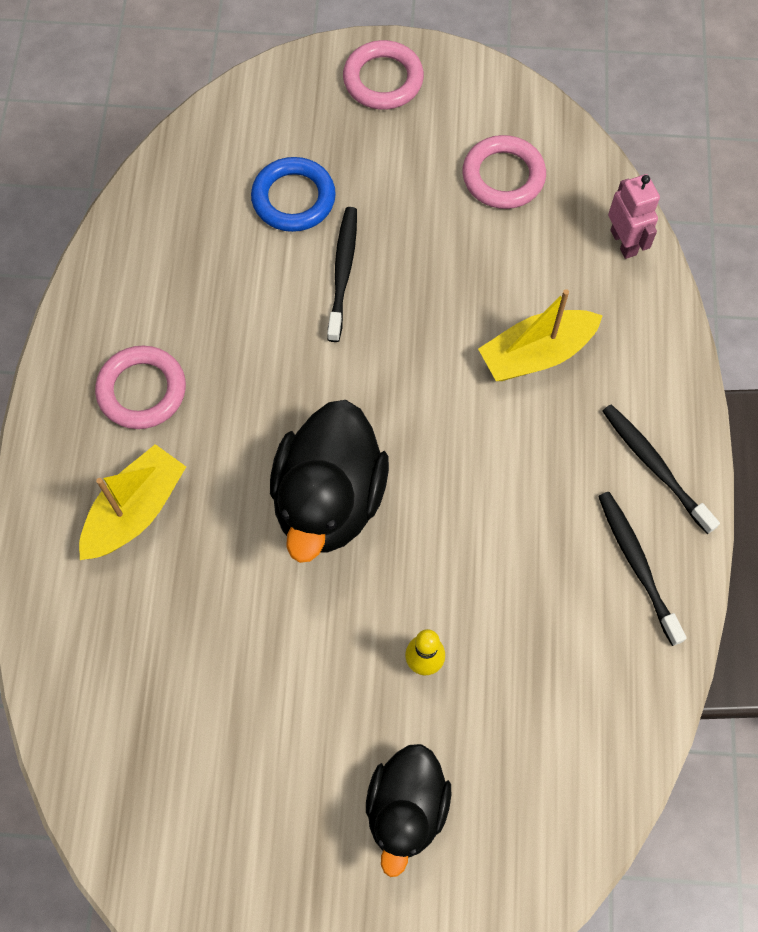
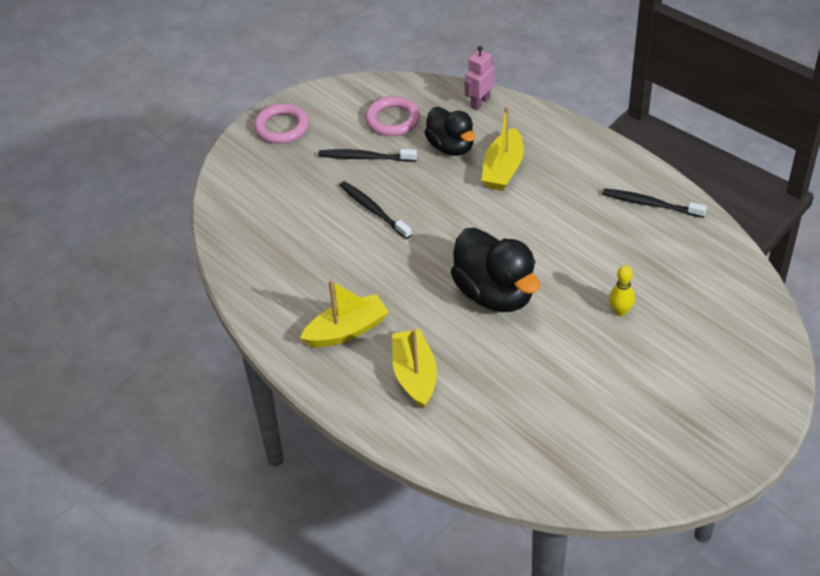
camera: 45 degrees left, 20 degrees down
(142, 390) = (347, 330): pink ring -> yellow boat
(293, 198) = (307, 202): blue ring -> none
(406, 809) = (690, 365): black duck -> black duck (451, 147)
(623, 242) = (480, 102): pink robot -> pink robot turned 75 degrees counterclockwise
(654, 466) = (607, 166): black toothbrush -> black toothbrush (364, 157)

